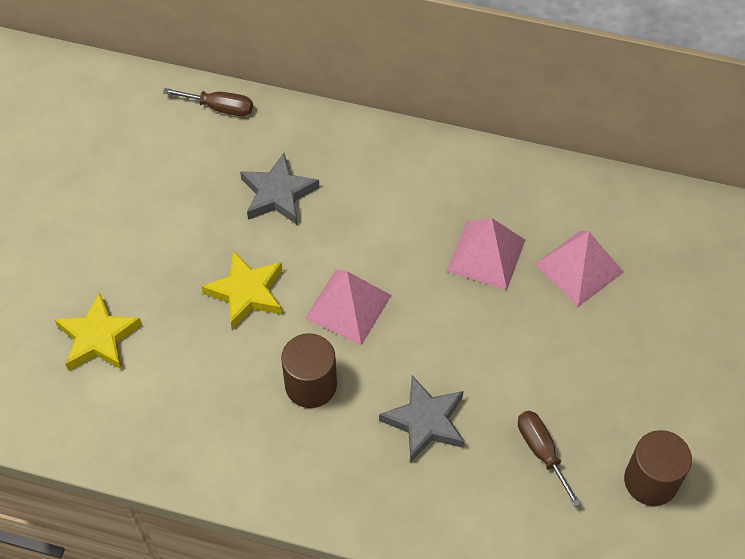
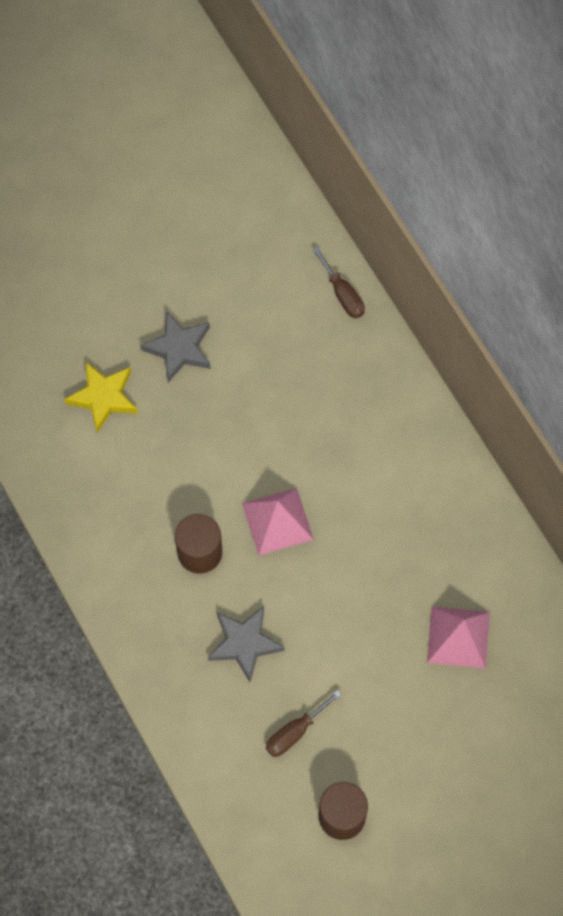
camera: 45 degrees right, 10 degrees up
(246, 293) = (223, 451): yellow star -> none
(278, 194) = (315, 397): grey star -> grey star (179, 349)
(486, 255) = (406, 570): pink pyramid -> none
(541, 452) = (295, 732): brown screwdriver -> brown screwdriver turned 150 degrees counterclockwise

